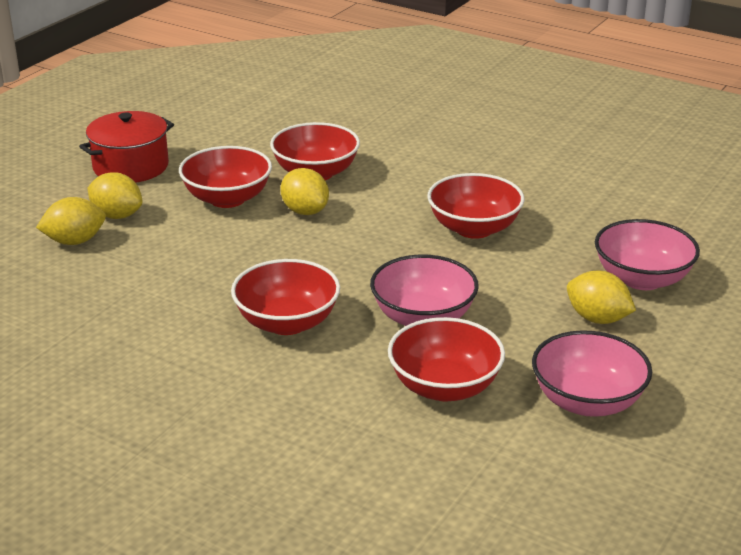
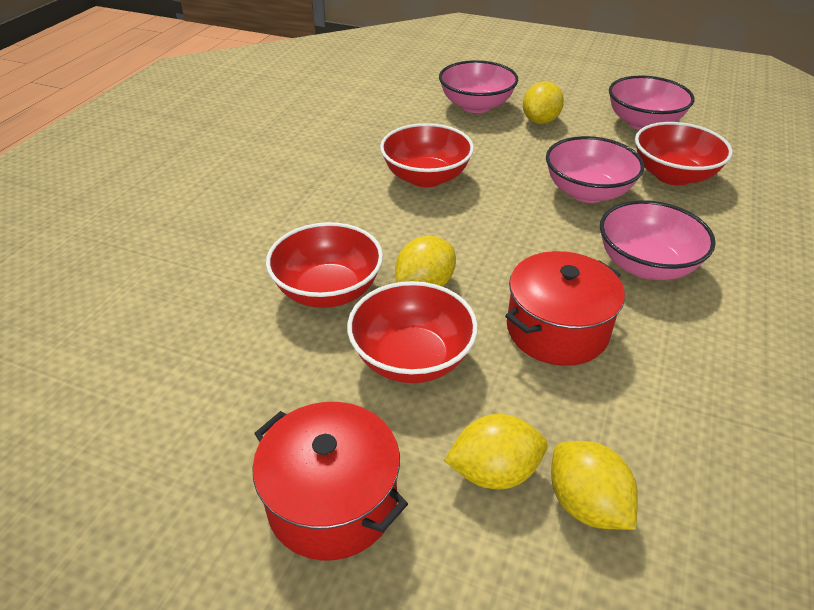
camera: 100 degrees left, 10 degrees up
(117, 215) = (494, 472): yellow lemon -> yellow lemon turned 60 degrees clockwise
(226, 260) = (557, 329): none -> red pot
(287, 322) = (646, 265): red bowl -> pink bowl

